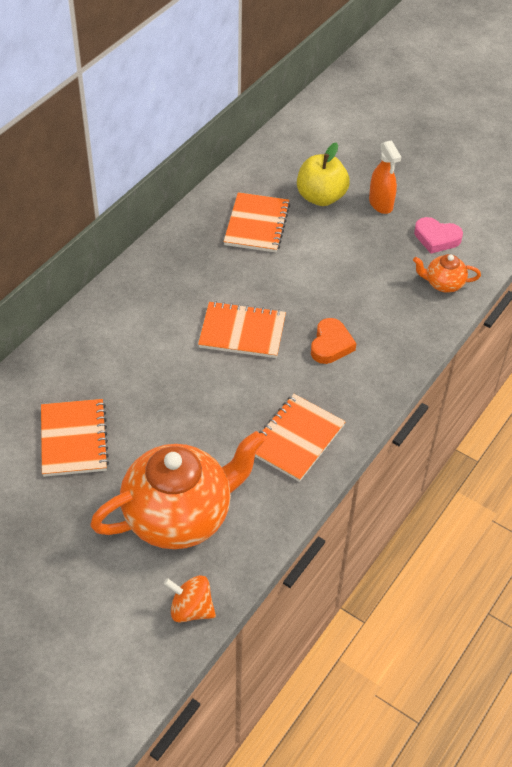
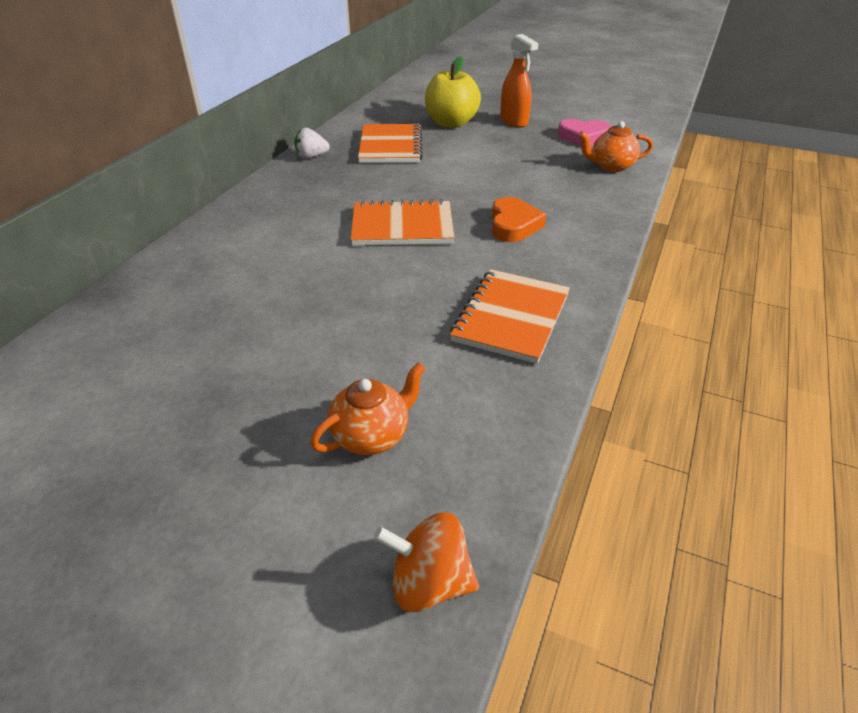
camera: 10 degrees left, 10 degrees down
(74, 439) = (190, 362): orange notebook -> none
(179, 516) = (371, 436): orange teapot -> orange teapot, size x0.45
(185, 229) = (311, 156): none -> white strawberry

